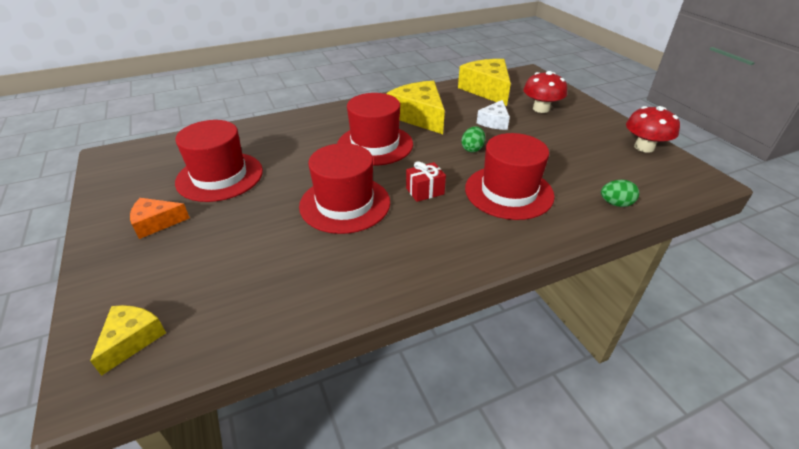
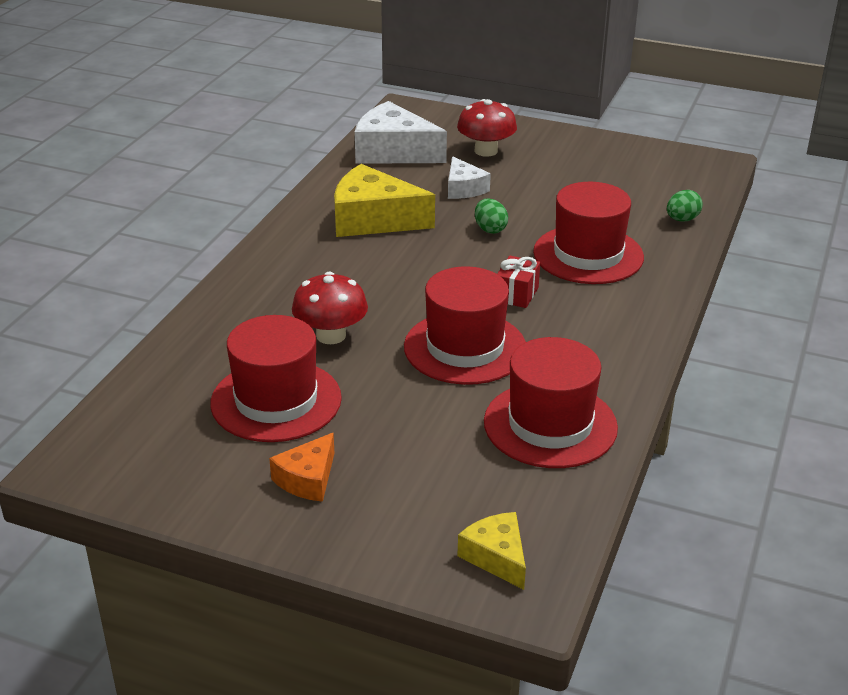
camera: 45 degrees left, 5 degrees down
(375, 145) = (384, 275): red hat -> red hat (550, 425)
(487, 90) = (393, 151): yellow cheese -> white cheese
(644, 147) = (633, 152): red mushroom -> red mushroom (331, 335)

